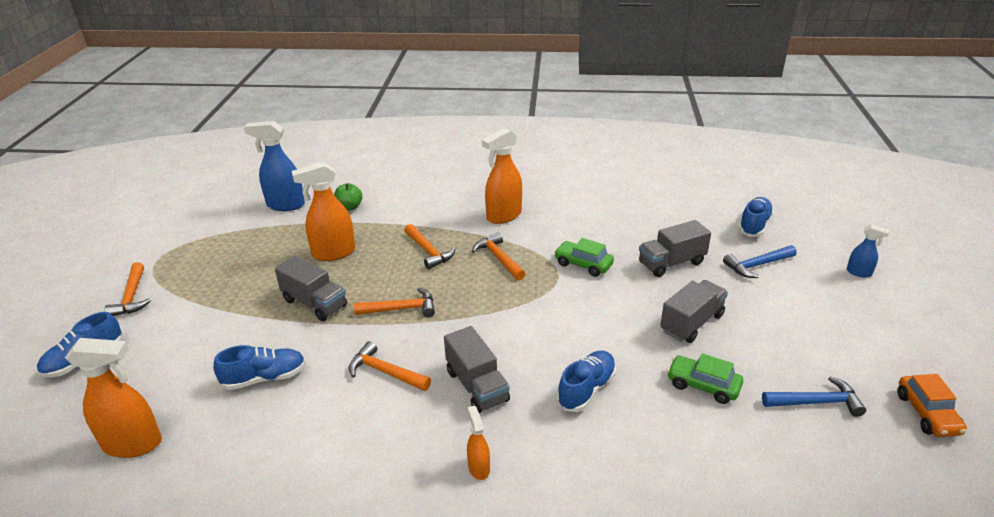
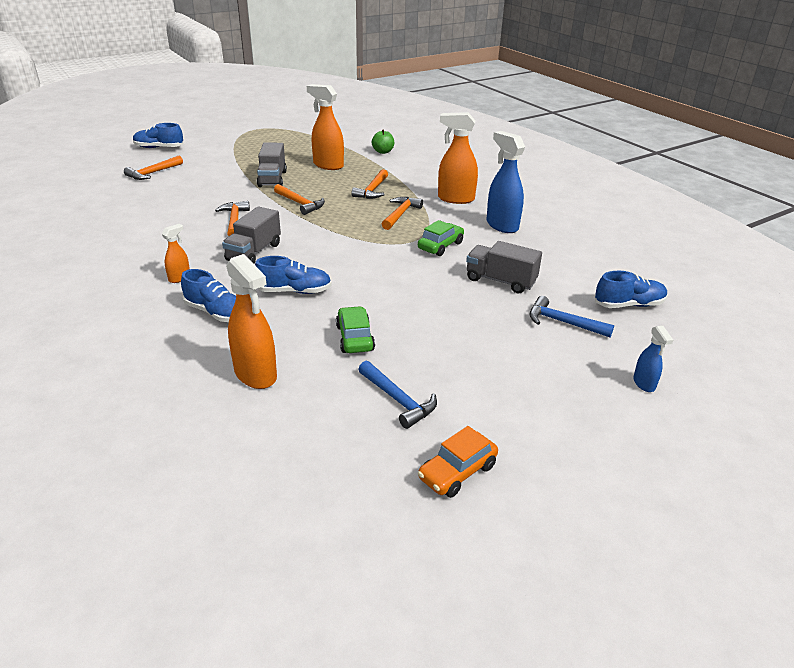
camera: 50 degrees right, 0 degrees up
(132, 297) = (218, 136): orange hammer -> orange hammer (153, 173)
(133, 444) = (111, 182): orange spray bottle -> orange spray bottle (256, 374)
(265, 378) = (192, 191): blue shoe -> blue shoe (216, 313)
(285, 205) = (356, 135): blue spray bottle -> blue spray bottle (502, 225)
(583, 264) = (440, 246): green car -> green car turned 45 degrees clockwise
(692, 323) = (429, 312): grey truck -> none

